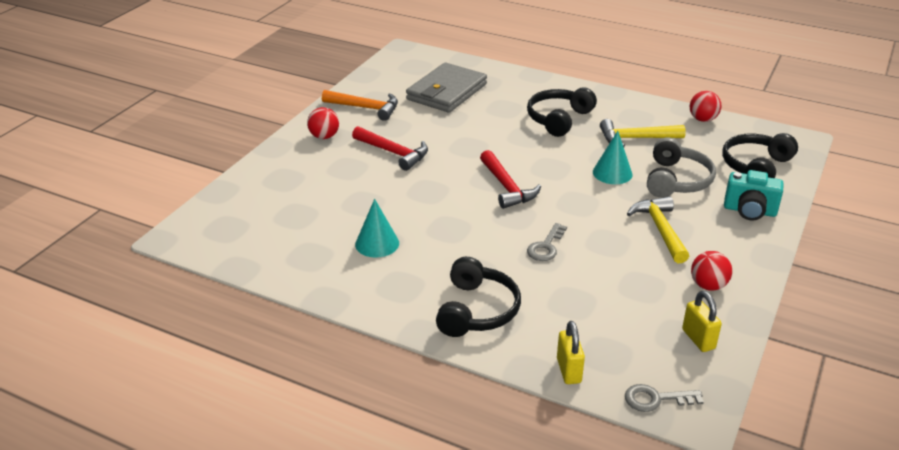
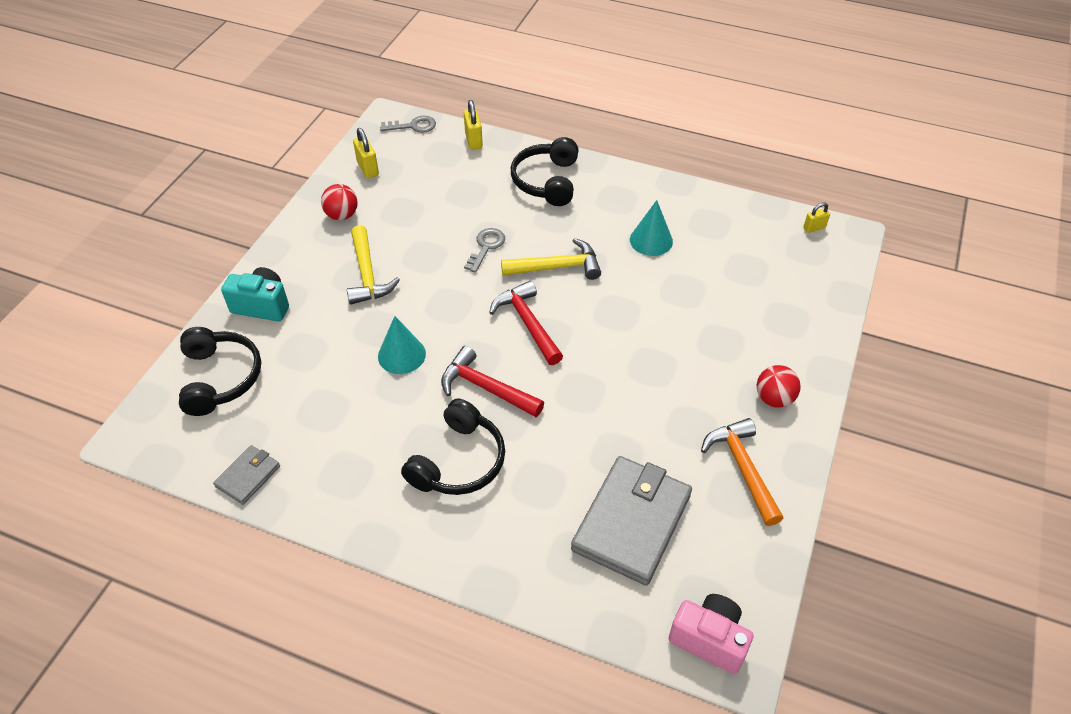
camera: 175 degrees right, 15 degrees up
(205, 245) = (814, 228): none -> yellow padlock
(366, 108) = (742, 468): orange hammer -> orange hammer turned 60 degrees clockwise
(394, 153) = (673, 372): red hammer -> red hammer (486, 388)
(416, 57) = (709, 639): none -> pink camera
(635, 138) = (357, 424): yellow hammer -> yellow hammer (557, 267)
(676, 180) = (328, 347): grey headphones -> none
(702, 119) = (248, 476): red ball -> grey wallet
(756, 167) = (220, 378): black headphones -> black headphones turned 45 degrees counterclockwise

